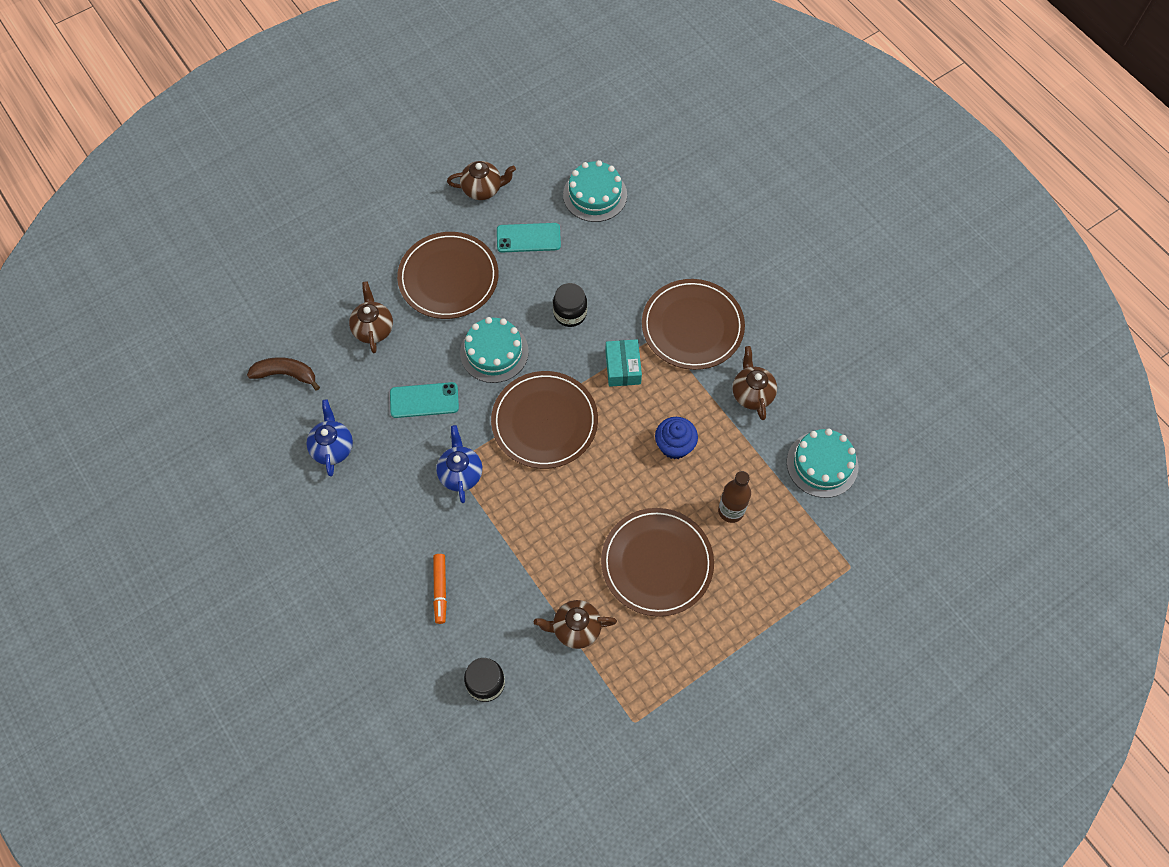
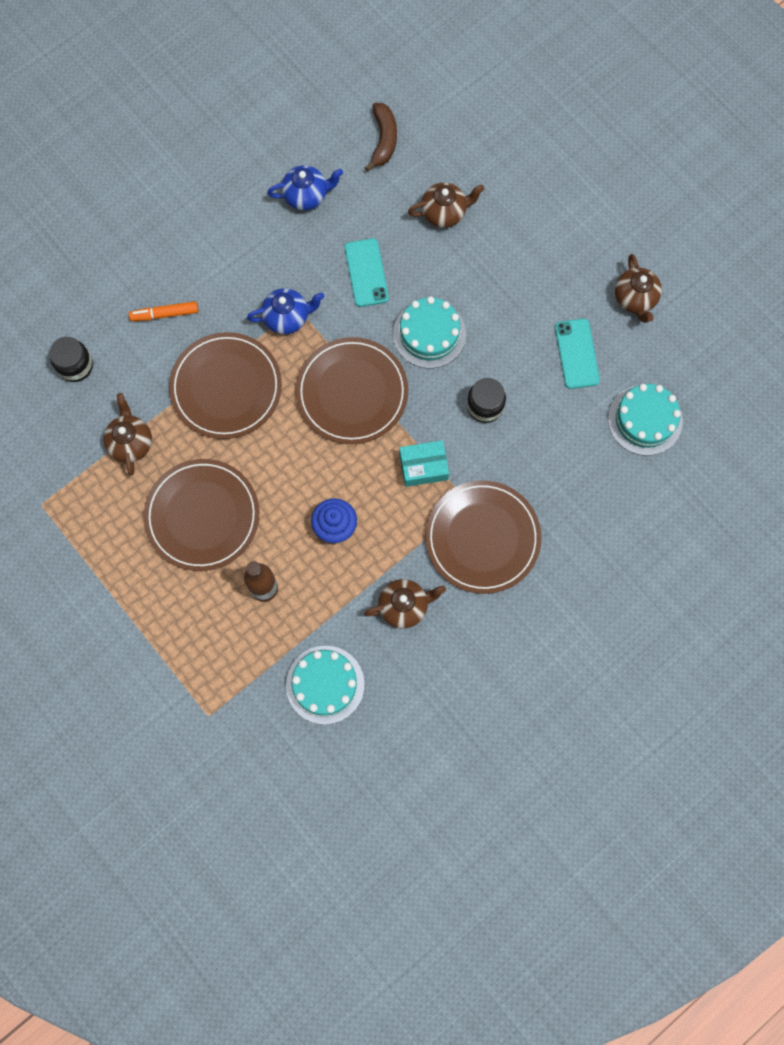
camera: 85 degrees right, 10 degrees up
(448, 278) = (515, 277): brown plate -> brown plate (226, 387)

